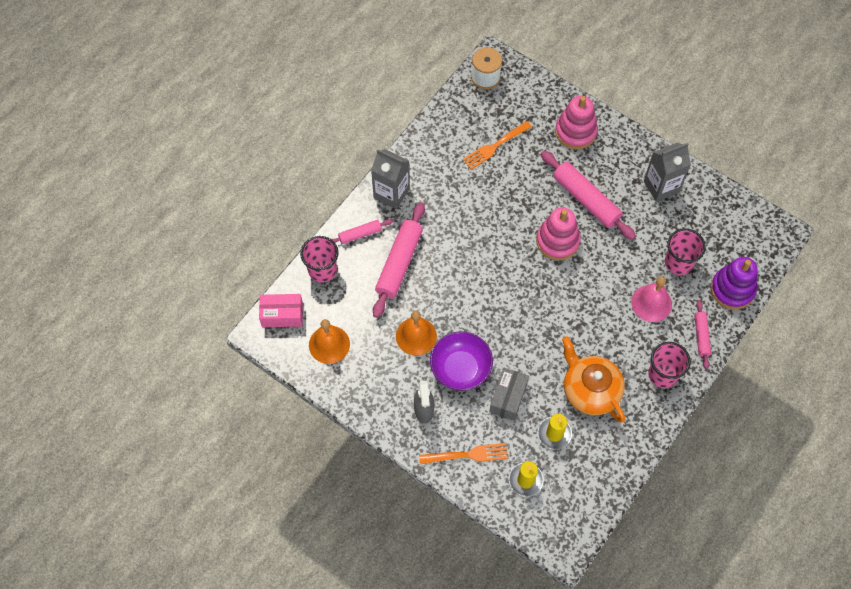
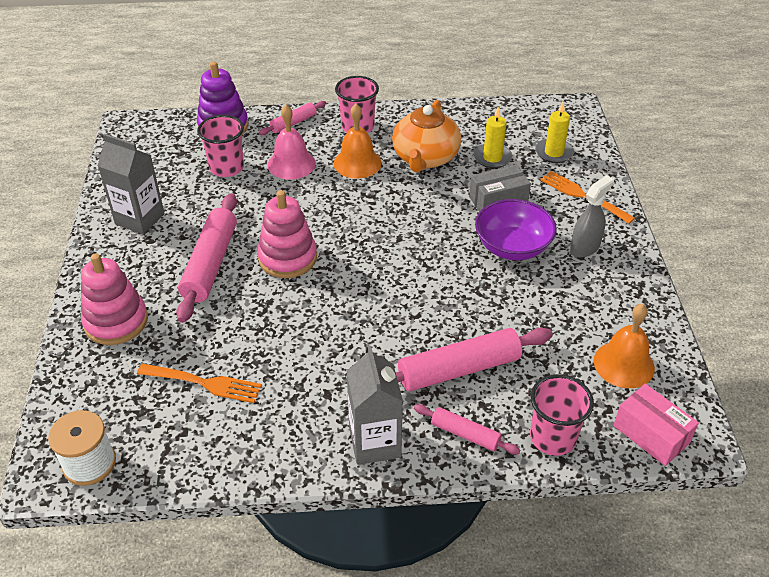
camera: 130 degrees left, 20 degrees down
(416, 336) = (523, 299): orange bell -> orange bell (357, 163)

